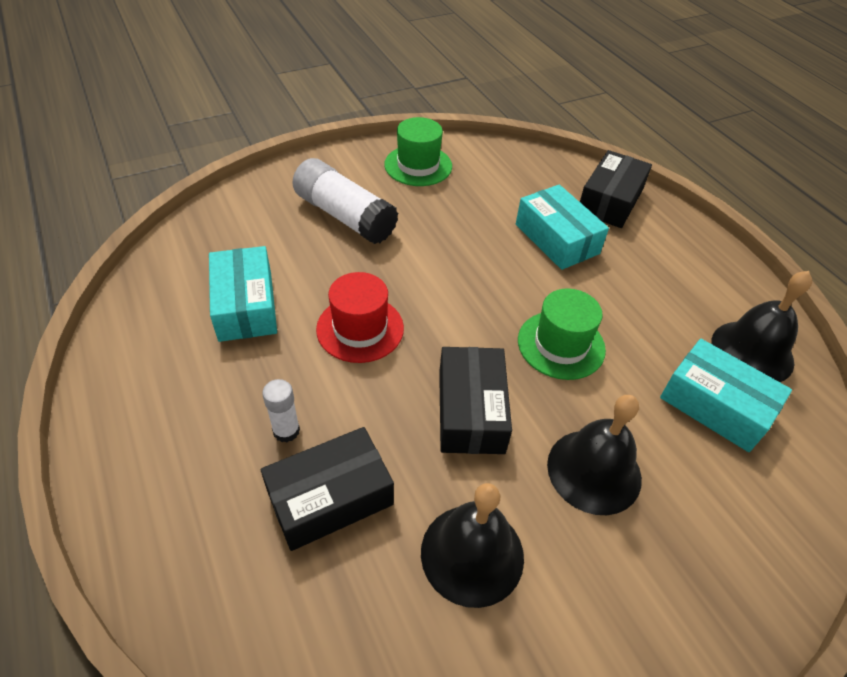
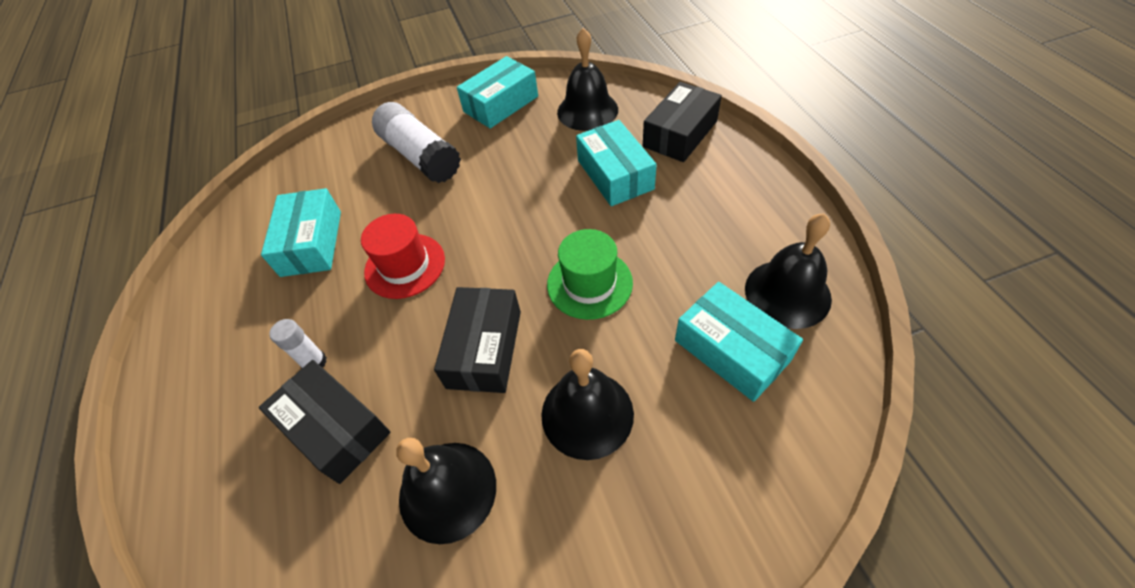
camera: 15 degrees right, 5 degrees up
(330, 498) = (335, 428): black box -> black box turned 60 degrees clockwise
(418, 165) = (501, 104): green hat -> turquoise box
(511, 175) = (587, 110): none -> black bell

